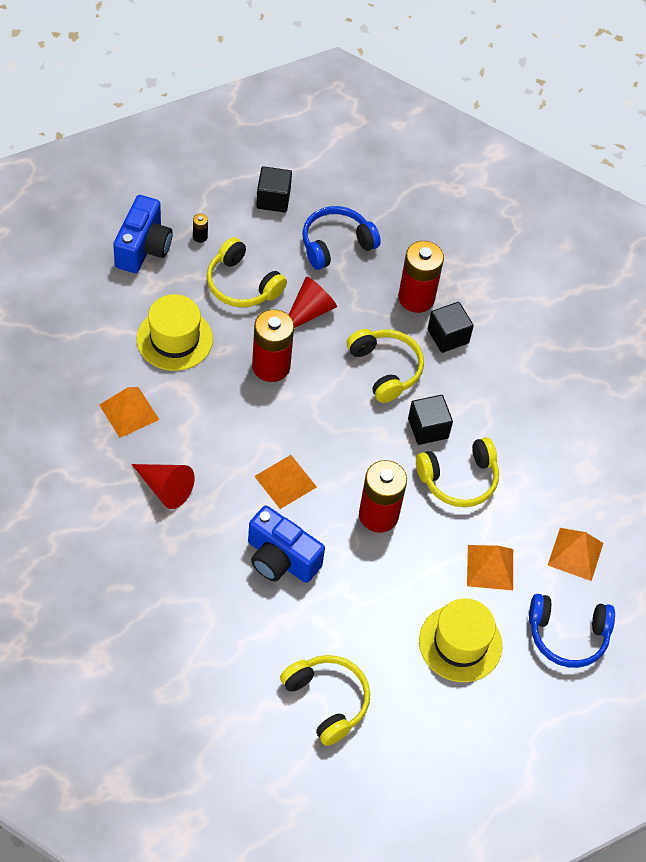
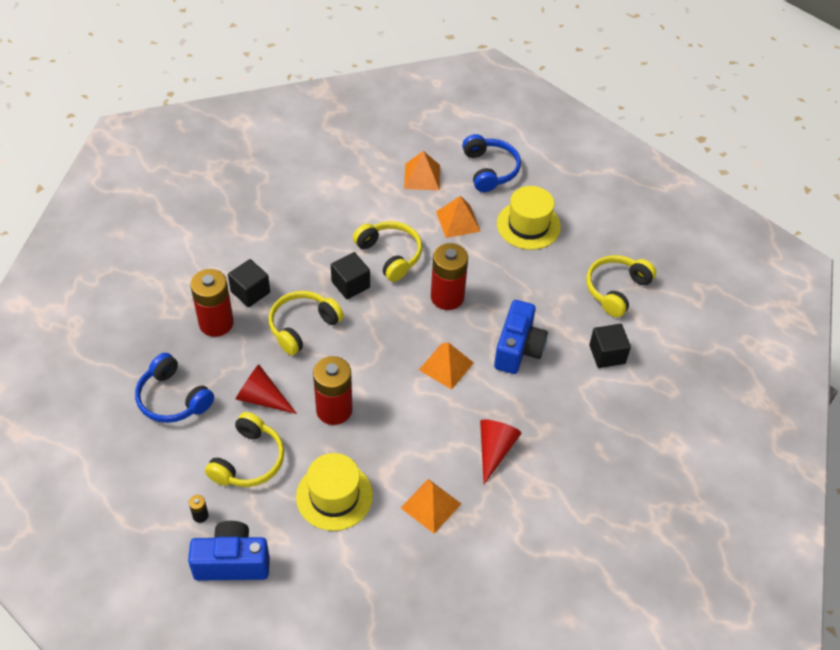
camera: 105 degrees left, 5 degrees down
(273, 199) = (130, 466): black cube -> black cube (607, 354)

